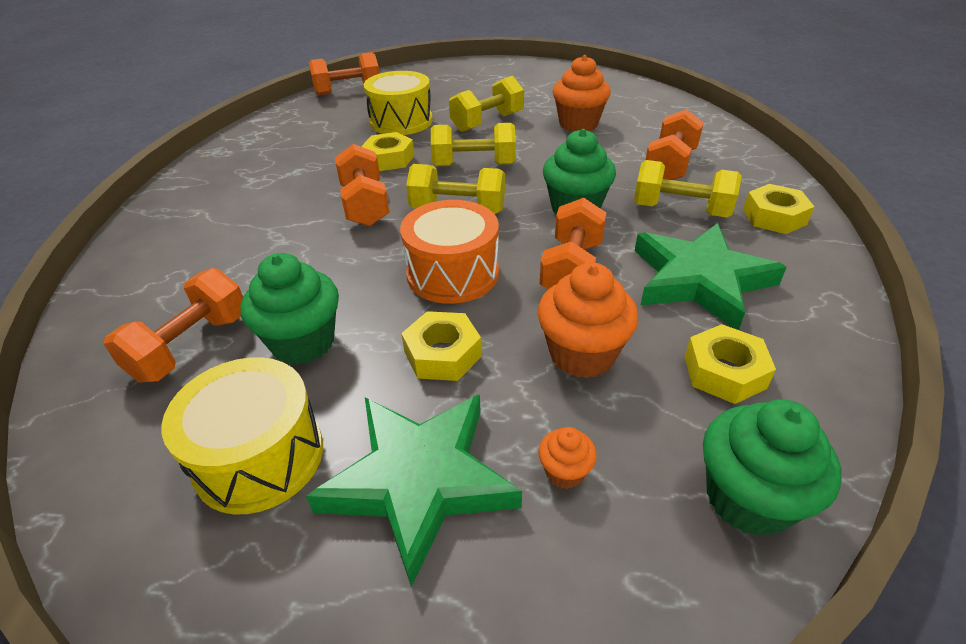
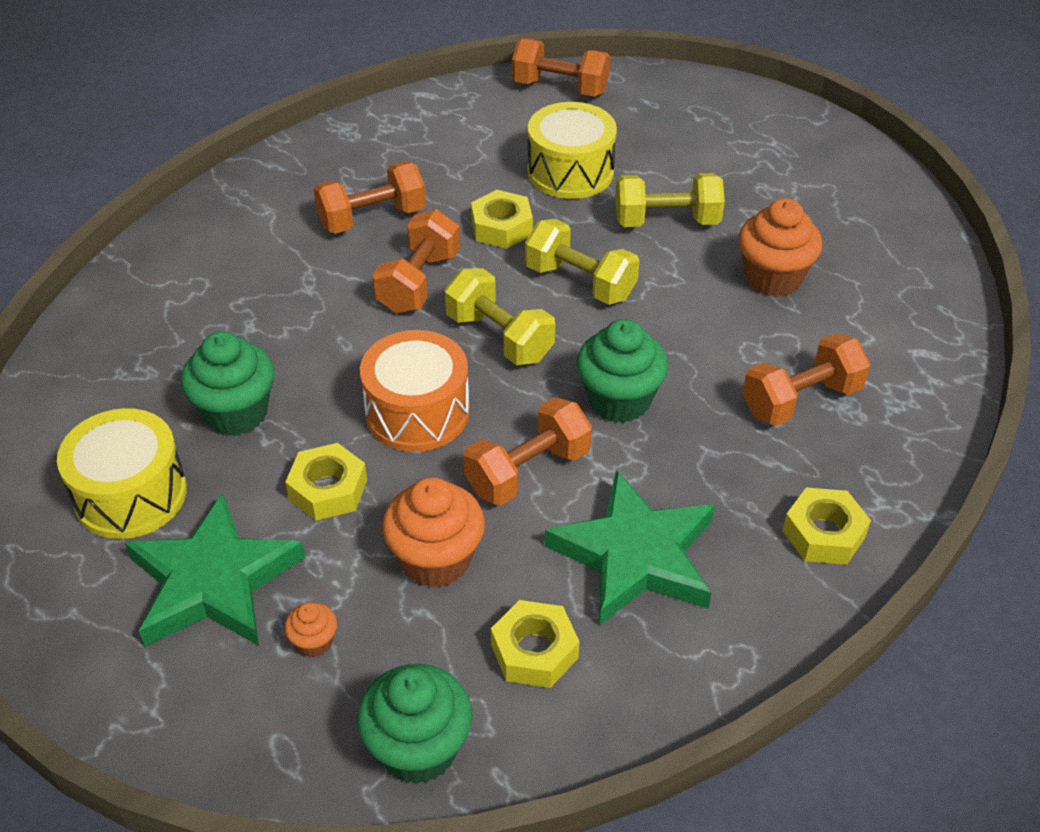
camera: 35 degrees right, 5 degrees up
(191, 346) = (156, 368): orange dumbbell -> orange dumbbell (372, 218)
(680, 210) = (729, 466): yellow dumbbell -> none

